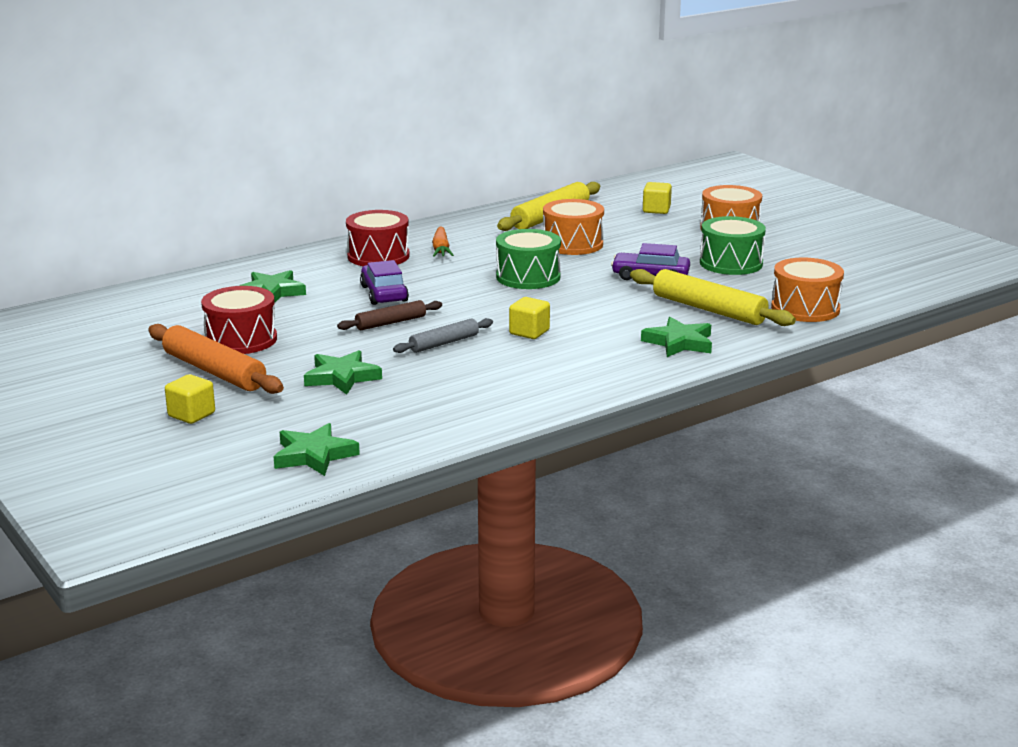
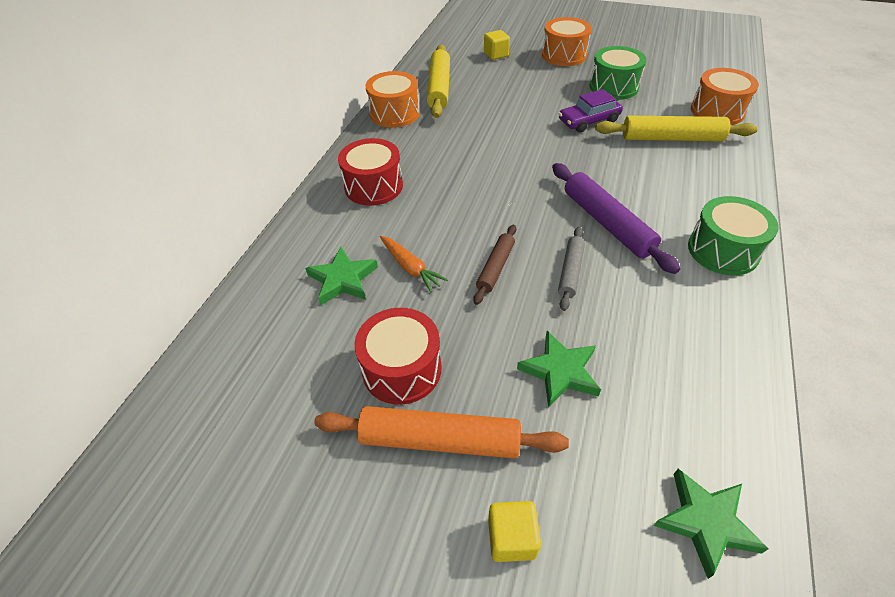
camera: 35 degrees left, 25 degrees up
(384, 294) = (440, 232): purple car -> none
(441, 249) = (410, 155): orange carrot -> orange carrot (410, 267)
(528, 277) = (515, 159): green drum -> green drum (723, 250)
(529, 332) = (607, 223): yellow cube -> purple rolling pin
(572, 244) = (494, 110): orange drum -> orange drum (395, 113)
(679, 342) = (709, 182): green star -> none

